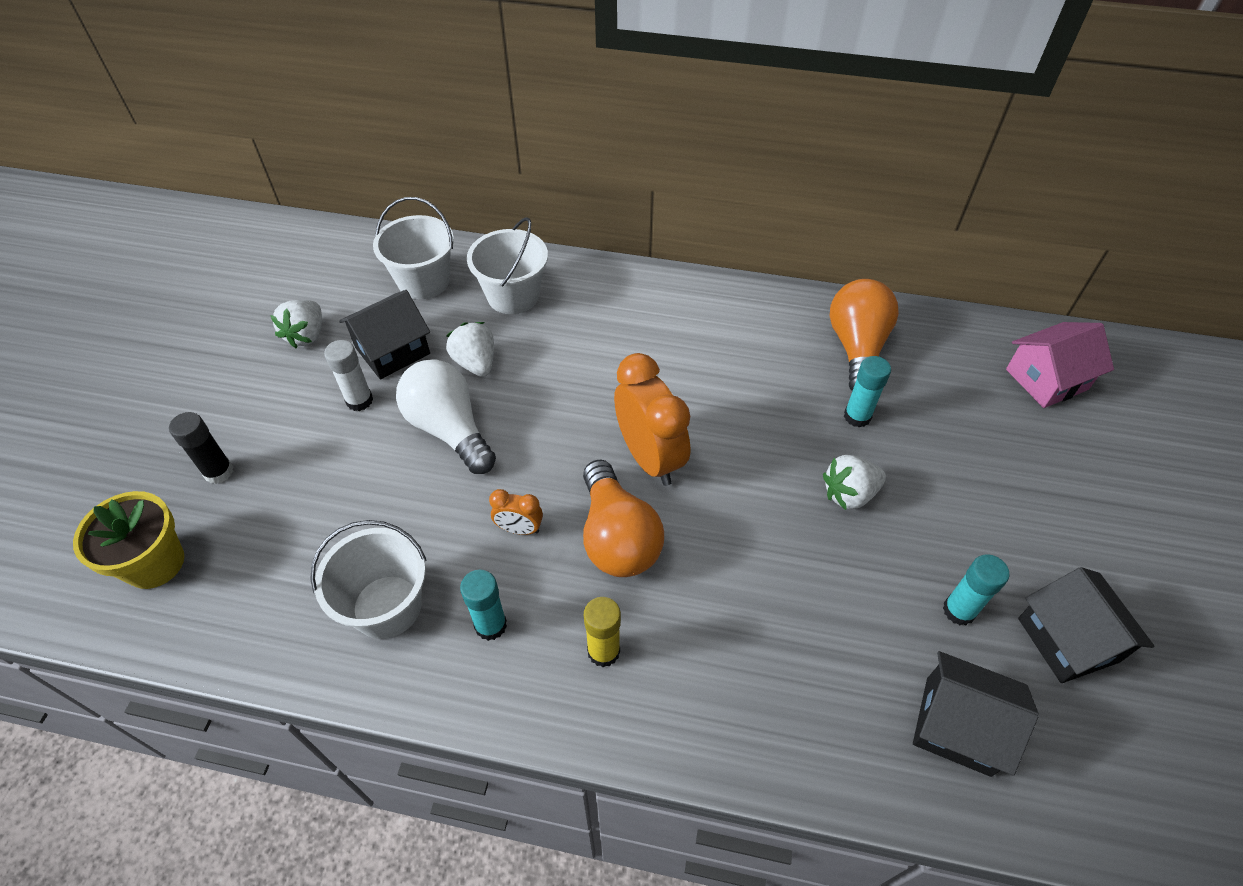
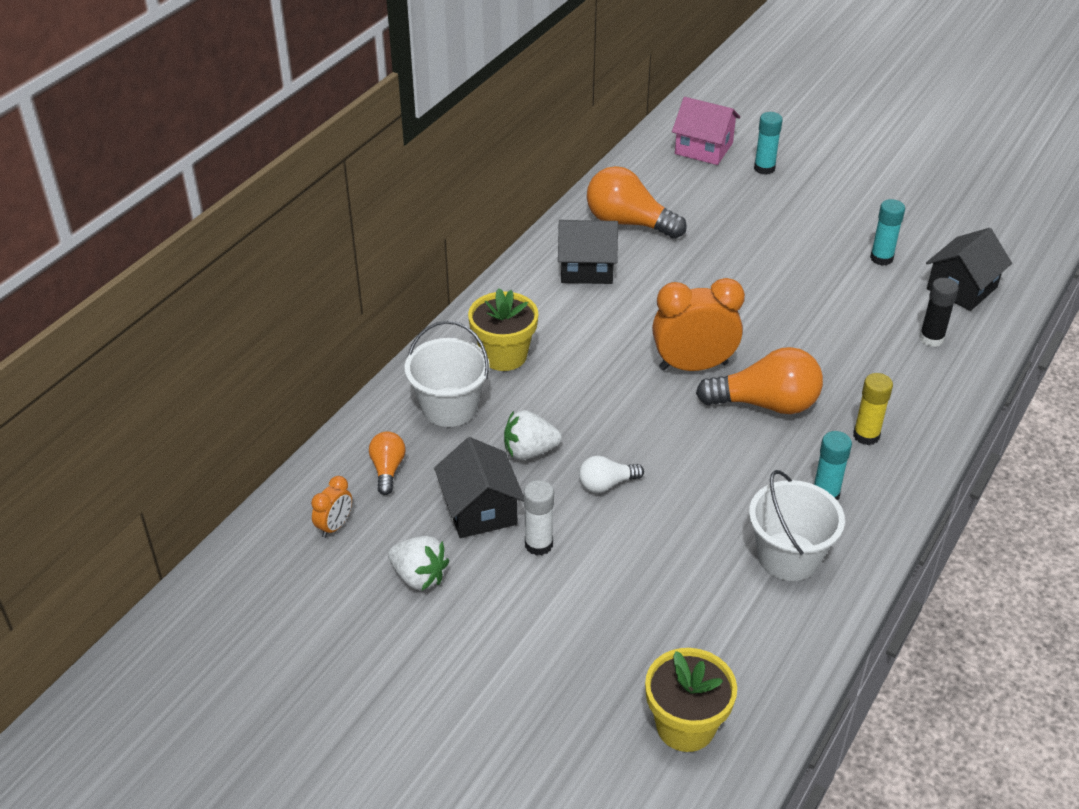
camera: 70 degrees left, 10 degrees down
(219, 472) = (586, 667): black glue stick -> black glue stick (931, 338)
(424, 281) = (387, 469): white bucket -> orange light bulb
(449, 429) = (606, 484): white light bulb -> white light bulb, size x0.53
(519, 529) = (737, 459): orange clock -> orange clock (335, 526)
(597, 311) = (504, 355): none -> yellow flower pot
(849, 494) = (770, 274): white strawberry -> none
(857, 416) = (699, 246): turquoise glue stick -> turquoise glue stick (764, 168)
(1046, 379) = (704, 148): pink house -> pink house turned 60 degrees counterclockwise
(1068, 640) = (915, 223): black house -> black house (587, 268)

